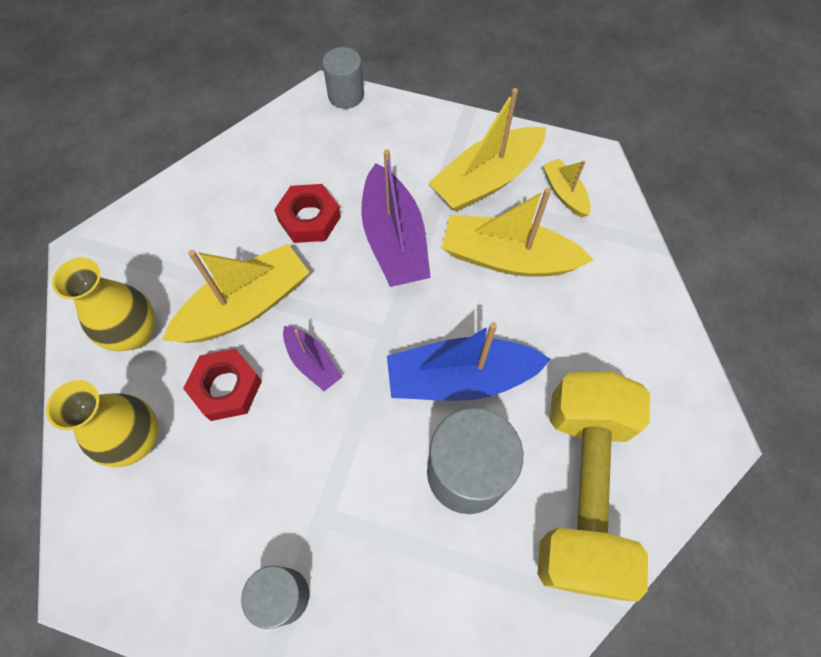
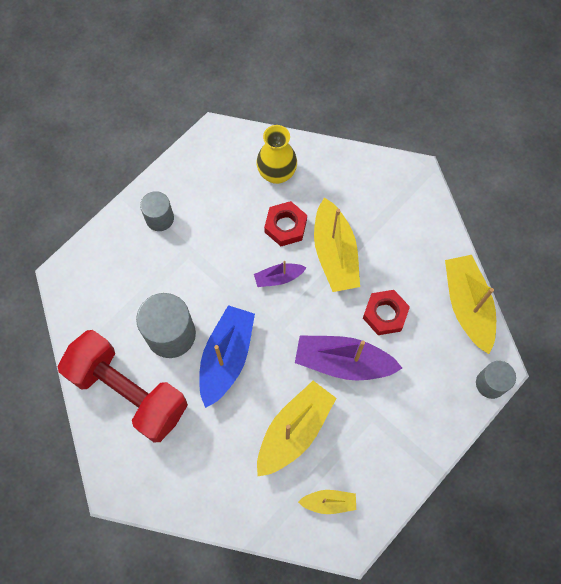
camera: 115 degrees right, 5 degrees up
(135, 333) = (345, 188): yellow vase -> none
(486, 180) = (365, 450): yellow boat -> yellow boat (467, 306)
(580, 489) = (129, 391): yellow dumbbell -> red dumbbell

